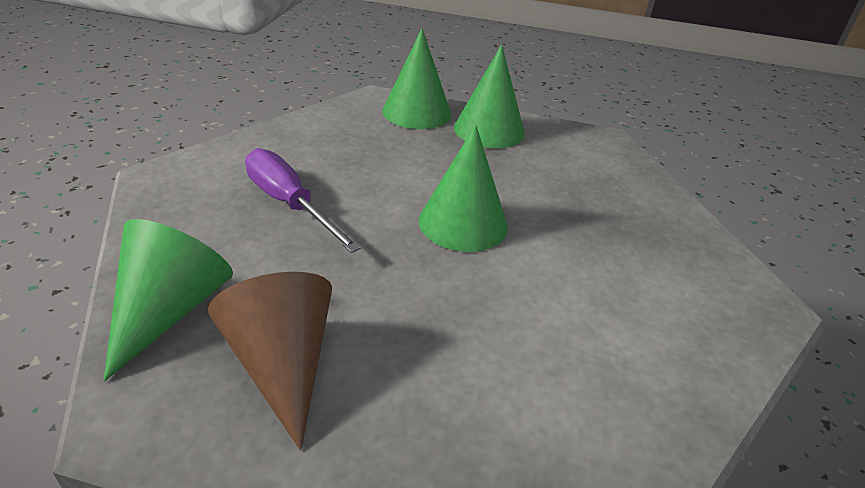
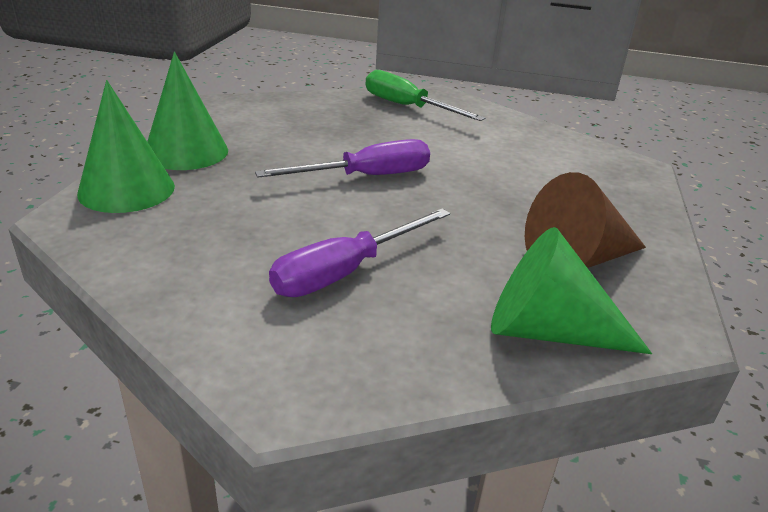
camera: 90 degrees left, 5 degrees down
(463, 223) = (366, 177): green cone -> purple screwdriver
(686, 270) = (407, 107): none -> green screwdriver

